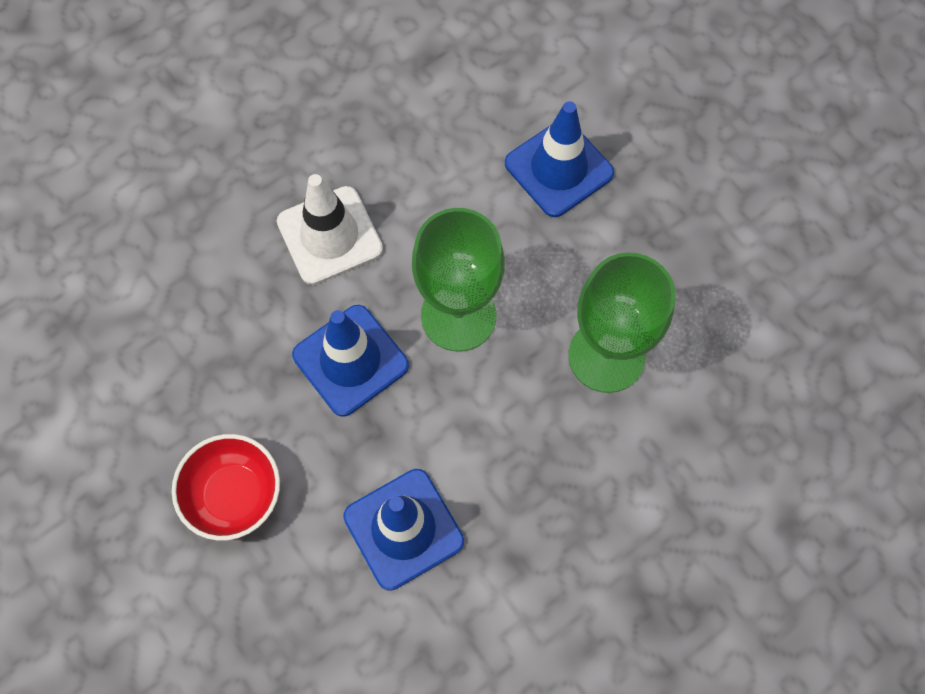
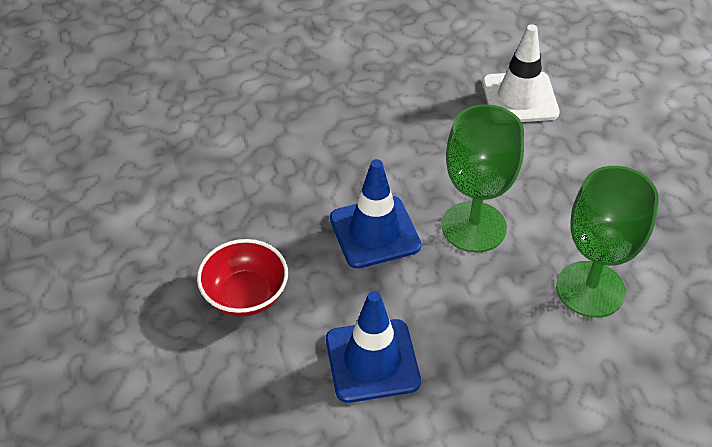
camera: 20 degrees right, 20 degrees down
(330, 235) = (390, 148): white traffic cone -> white traffic cone (520, 98)
(558, 168) = (591, 152): blue traffic cone -> none

